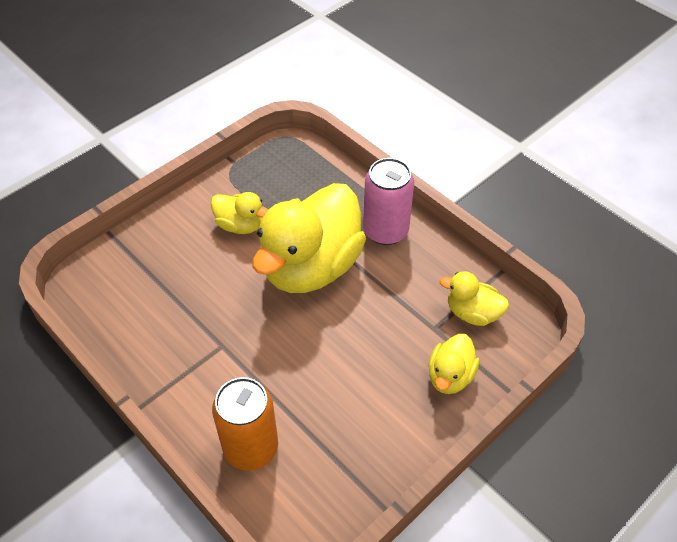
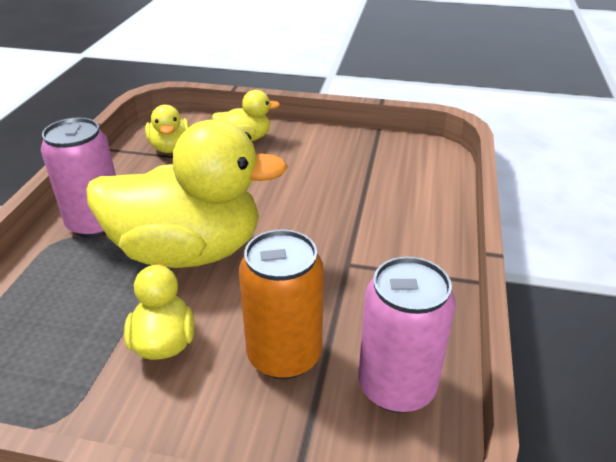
camera: 125 degrees left, 15 degrees down
(115, 305) = (396, 386): none -> pink can
(251, 448) = (416, 198): orange can -> orange can (284, 355)

